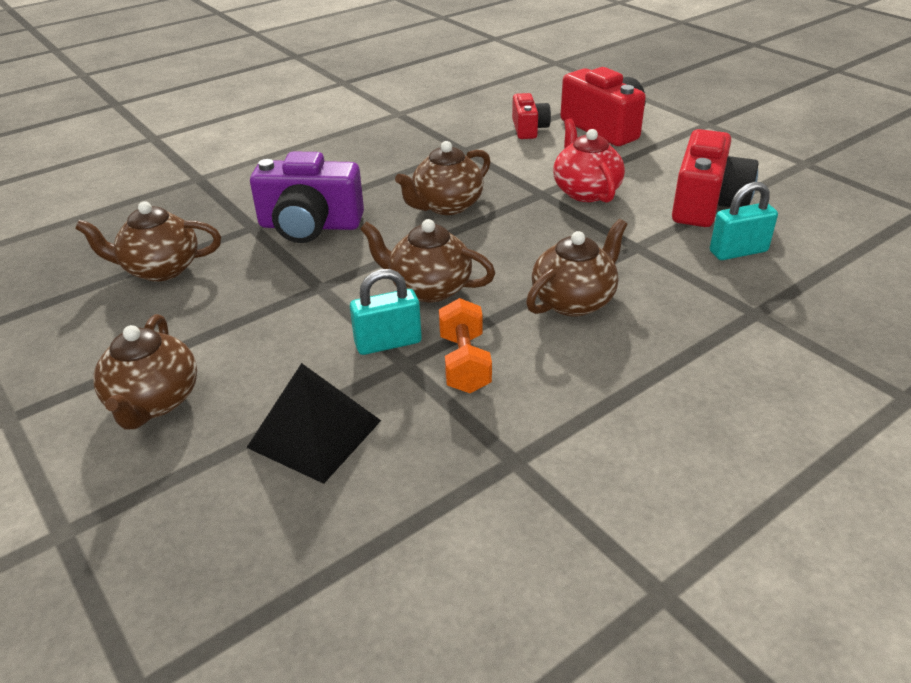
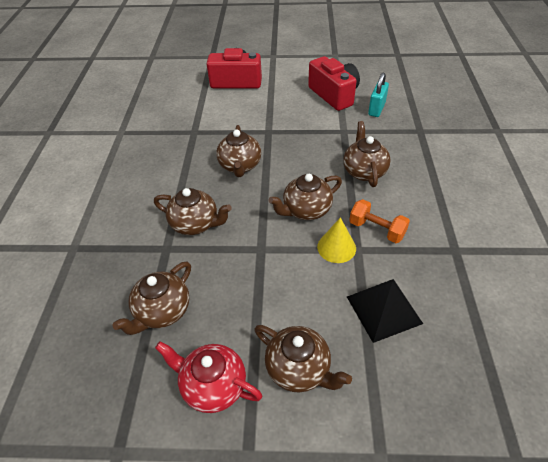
camera: 50 degrees left, 10 degrees up
(310, 225) = (195, 224): purple camera -> brown teapot
(388, 343) = (336, 247): turquoise padlock -> yellow cone
(529, 129) = (204, 102): red camera -> none
(586, 191) = (283, 118): red teapot -> red teapot (213, 385)

